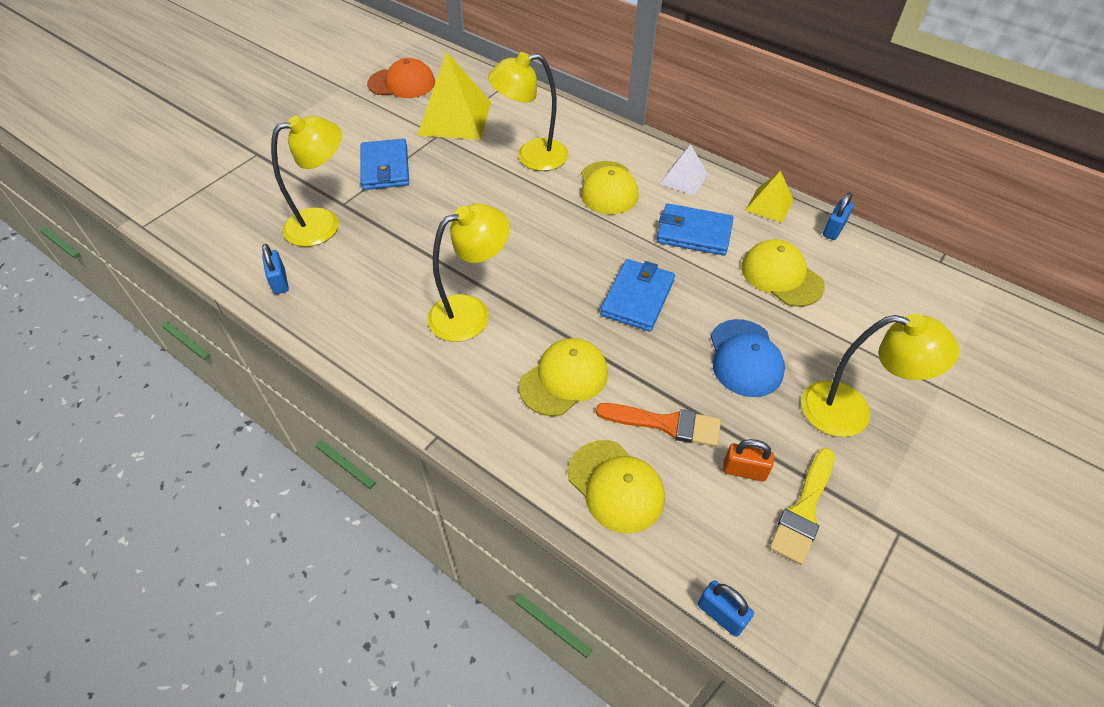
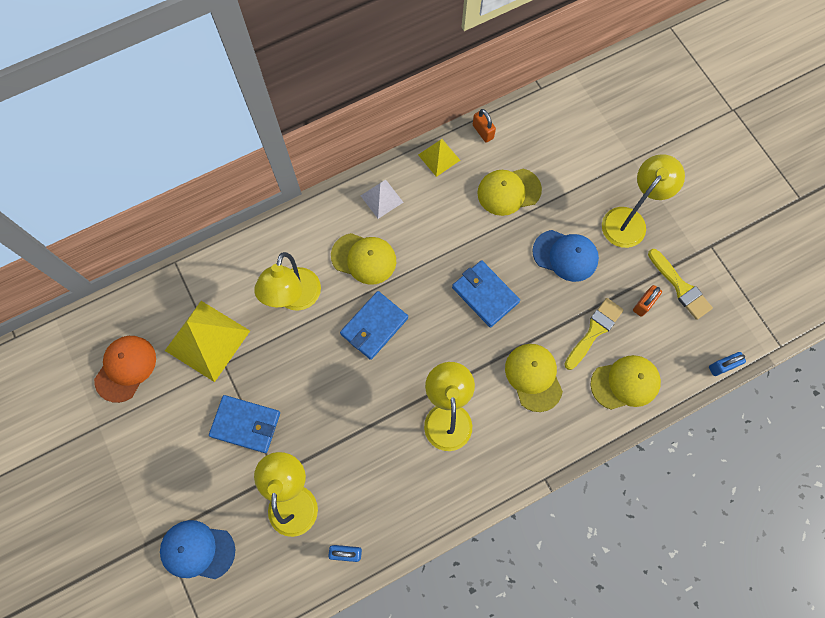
camera: 65 degrees left, 20 degrees up
(249, 179) = (197, 550): none -> blue cap
(665, 424) = (594, 331): orange brush -> yellow brush
(693, 233) = (441, 224): blue wallet -> blue wallet (374, 326)
(833, 229) = (483, 131): blue padlock -> orange padlock

